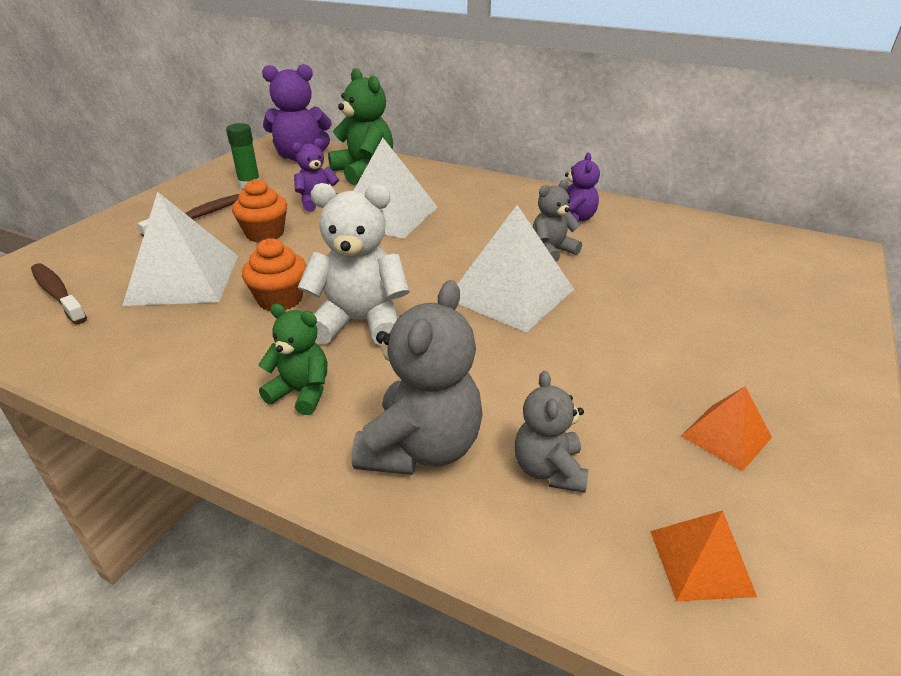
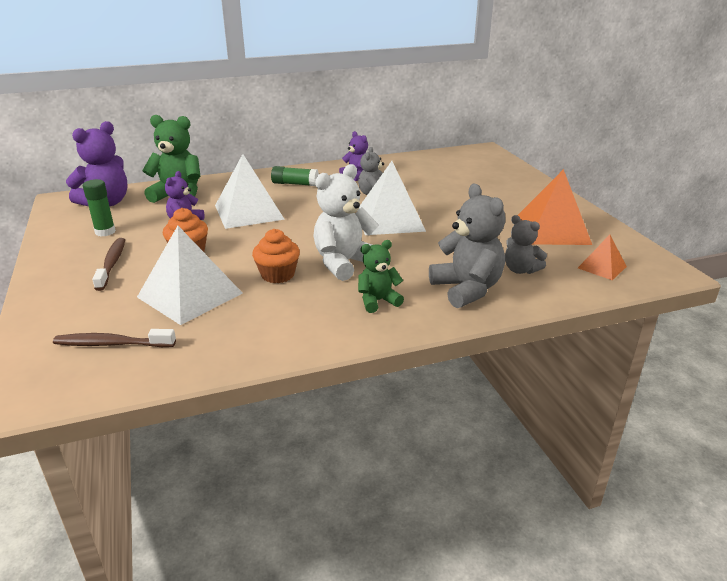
camera: 45 degrees left, 5 degrees down
(489, 201) = (295, 184): none -> green glue stick
(726, 436) = (552, 230): orange pyramid -> orange pyramid, size x1.93

